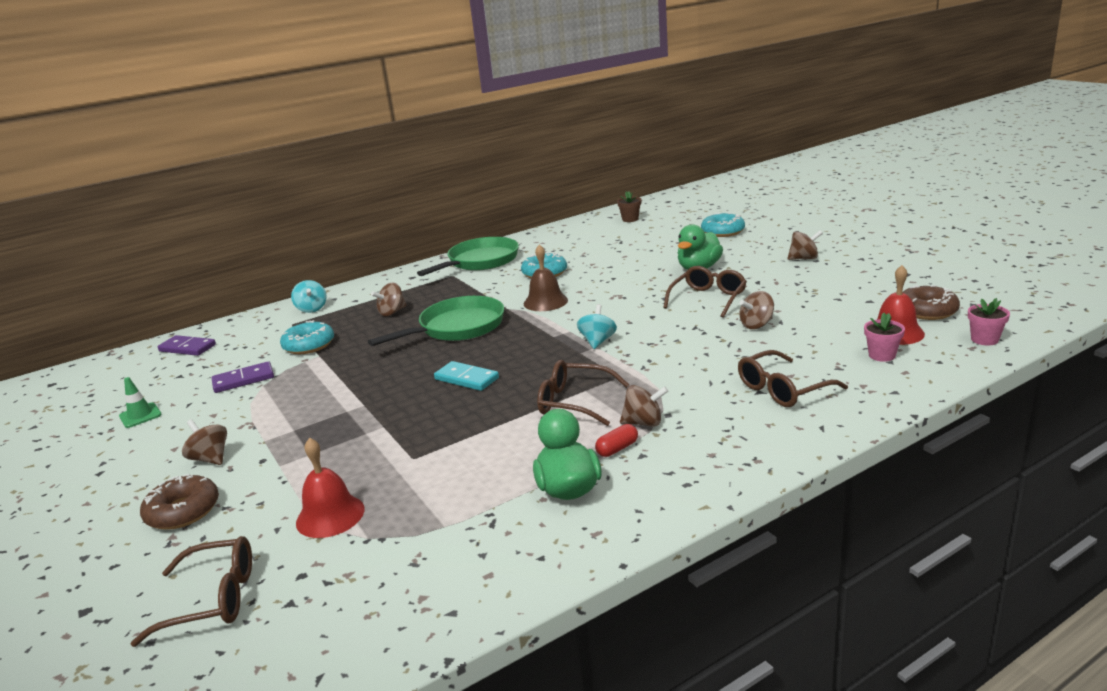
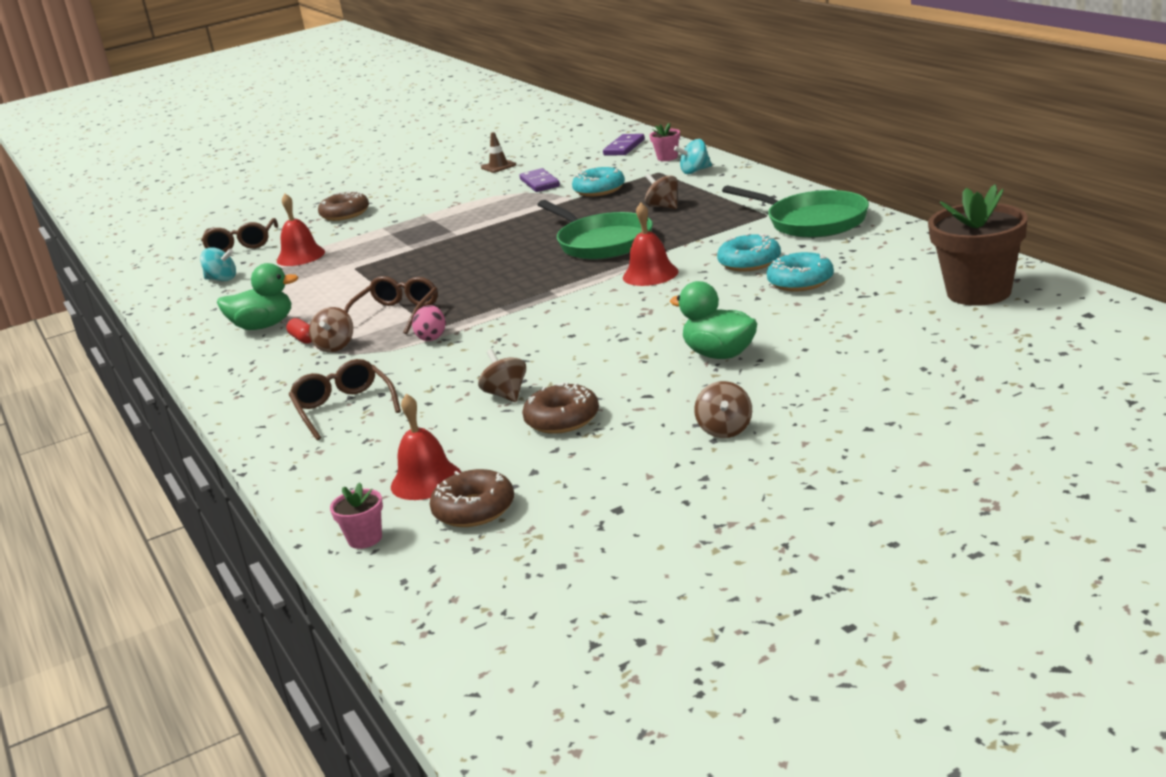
camera: 95 degrees right, 0 degrees up
(140, 415) = (498, 166): green traffic cone -> brown traffic cone
(210, 458) = (410, 204): brown spinning top -> none
(466, 379) = (478, 265): turquoise domino -> none
(545, 302) = (650, 274): brown bell -> red bell
(597, 341) = (521, 312): turquoise spinning top -> turquoise spinning top (222, 279)
(630, 219) = (979, 292): brown flower pot -> brown flower pot, size x2.20
(638, 373) = (432, 337): none -> pink egg
(708, 299) = (603, 364): brown glasses -> none
(723, 232) = (885, 366): turquoise donut -> turquoise donut (800, 281)
(795, 301) = (562, 419): none -> brown donut
(882, 355) = (374, 466): pink flower pot -> pink flower pot (667, 157)

